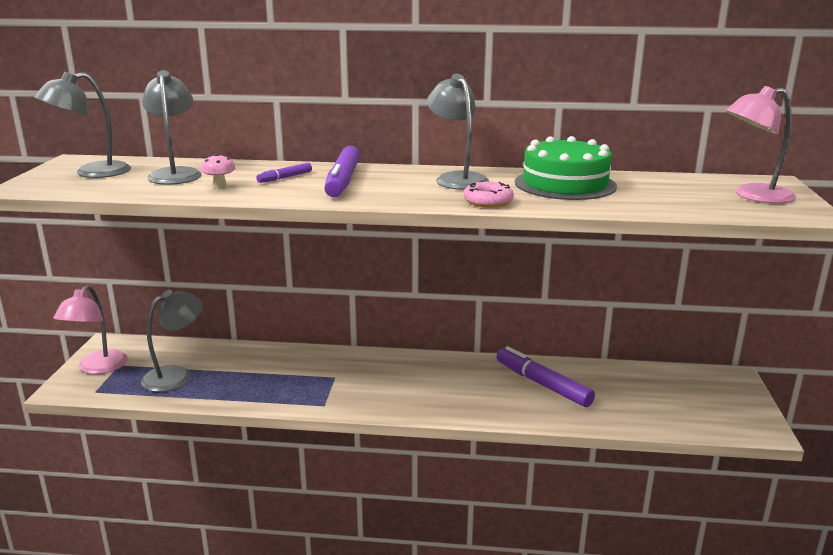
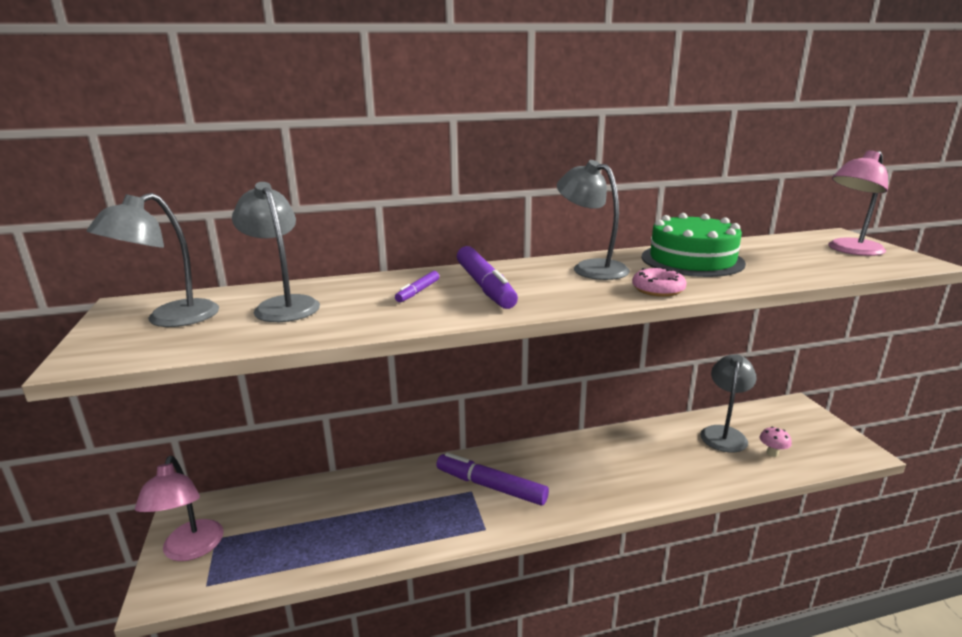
camera: 20 degrees left, 0 degrees up
(175, 375) = (295, 534): grey lamp -> grey lamp (724, 433)
(220, 186) = (358, 314): pink mushroom -> pink mushroom (772, 453)
(542, 384) = (664, 450): purple marker -> purple marker (491, 486)

